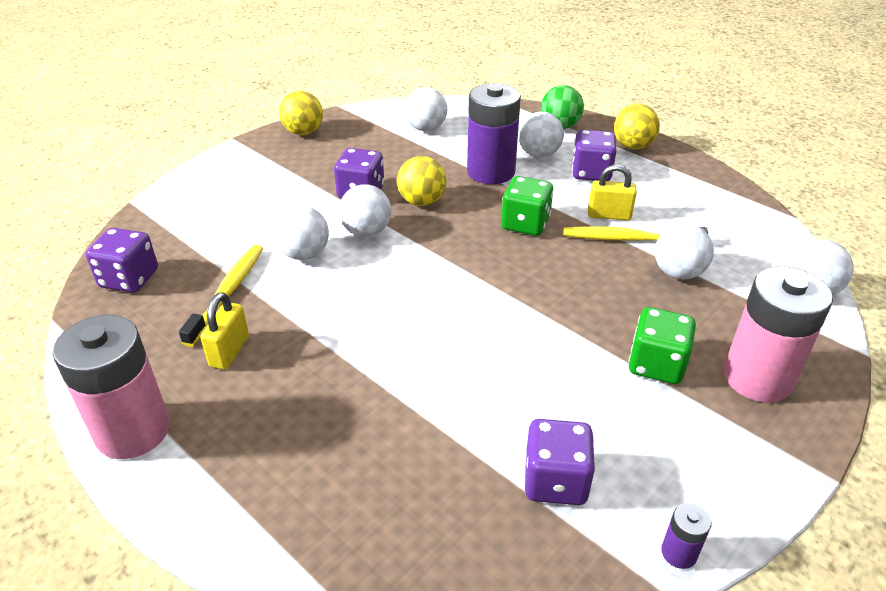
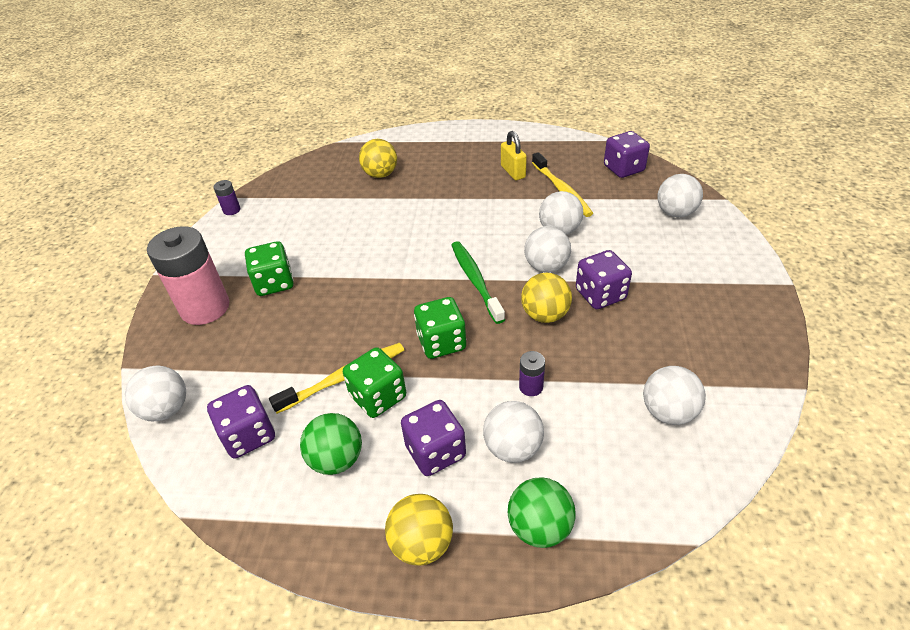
camera: 145 degrees right, 5 degrees up
(133, 431) = (502, 134): pink battery -> none
(303, 132) = (756, 327): yellow ball -> yellow ball (380, 174)
(441, 253) = (475, 280): none -> green toothbrush
(491, 172) = (531, 387): purple battery -> purple battery, size x0.42
(555, 481) = (301, 206): purple dice -> purple dice (248, 435)
(609, 215) = (378, 397): yellow padlock -> green dice
(665, 197) = (336, 459): none -> green ball
(678, 273) = (286, 364): white ball -> white ball (675, 213)

